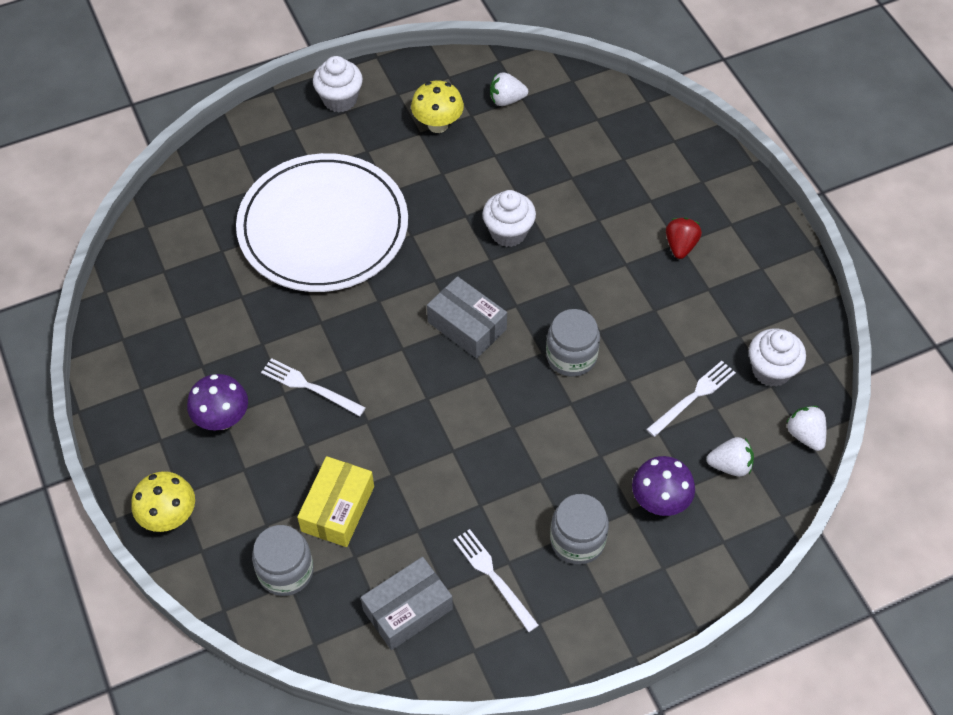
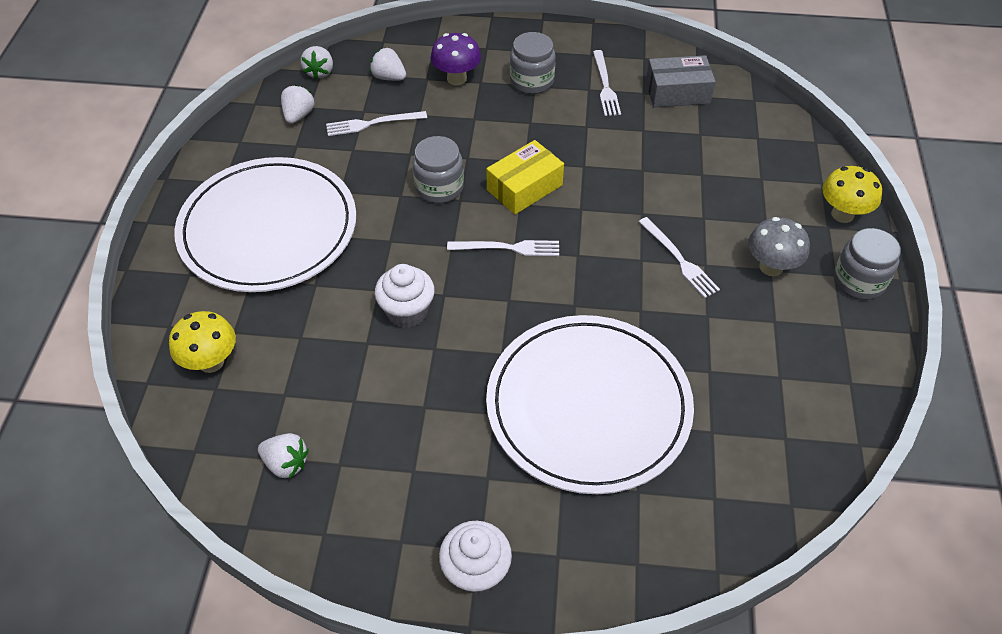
camera: 150 degrees left, 5 degrees down
(222, 419) = (771, 267): purple mushroom -> grey mushroom
(286, 571) = (758, 145): grey jar -> grey jar (858, 281)
(338, 509) = (698, 166): yellow box -> yellow box (524, 187)
(438, 125) = (386, 470): yellow mushroom -> yellow mushroom (211, 362)
(467, 325) = (508, 248): grey box -> white fork
(680, 246) = (268, 229): red strawberry -> white plate
(771, 370) = (298, 115): white cupcake -> white strawberry

